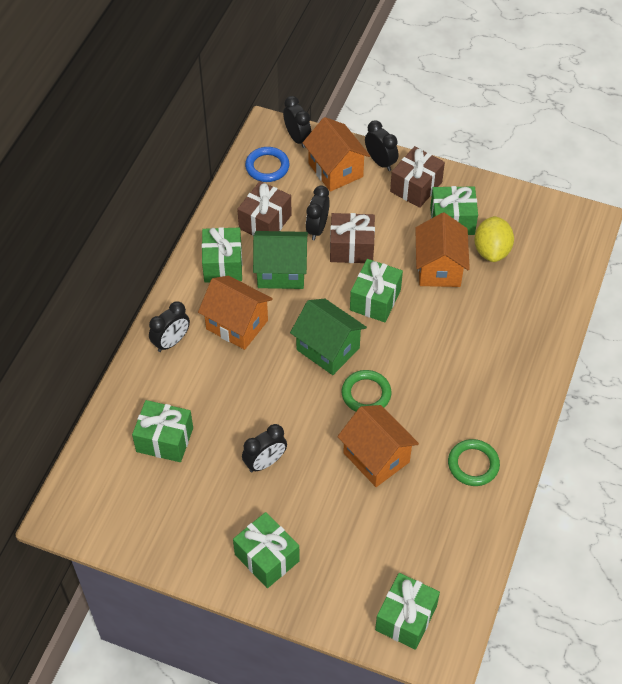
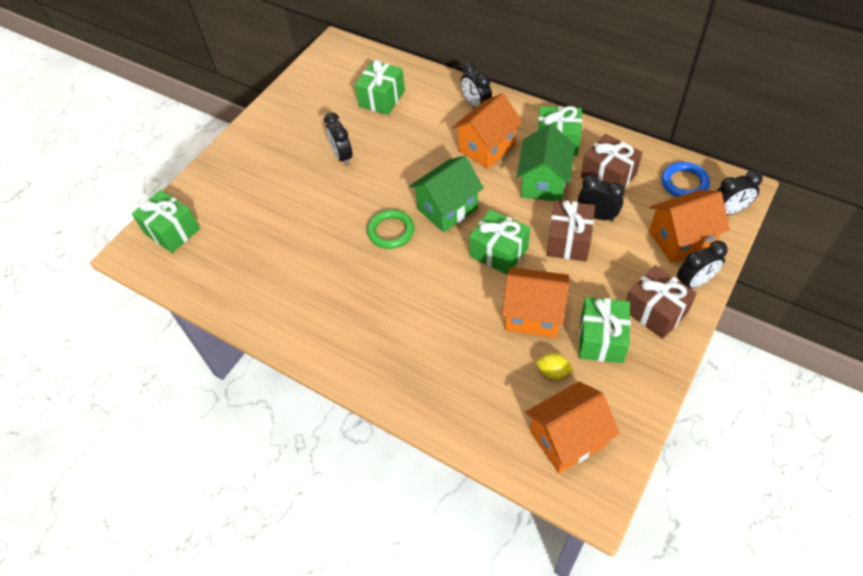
camera: 105 degrees right, 0 degrees up
(267, 557) = (259, 151): green gift -> none
(376, 457) = (323, 230): orange house -> orange house (567, 438)
(473, 464) = (292, 303): green ring -> none
(491, 251) = (553, 372): yellow lemon -> yellow lemon, size x0.55

